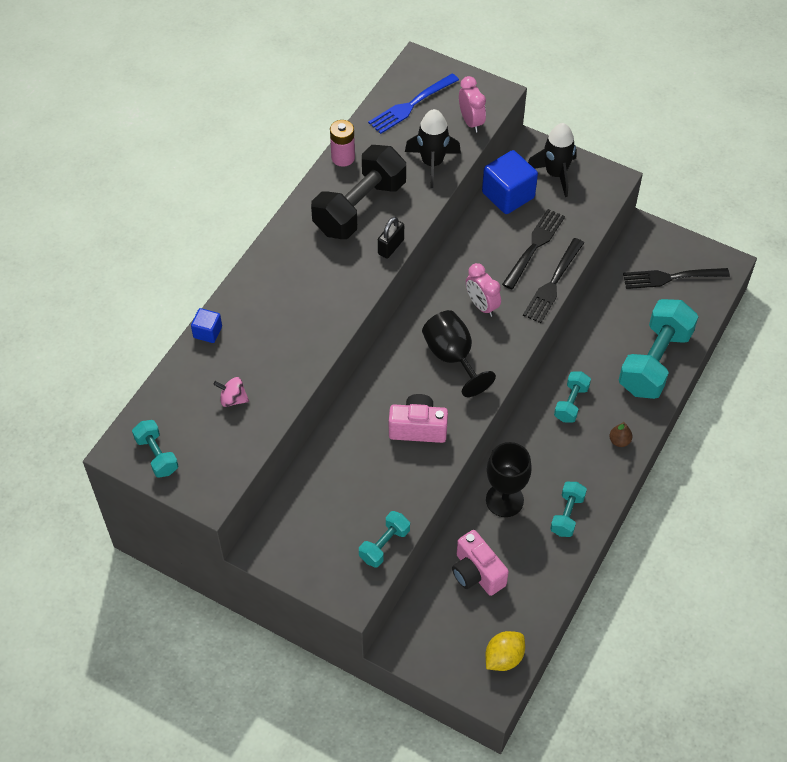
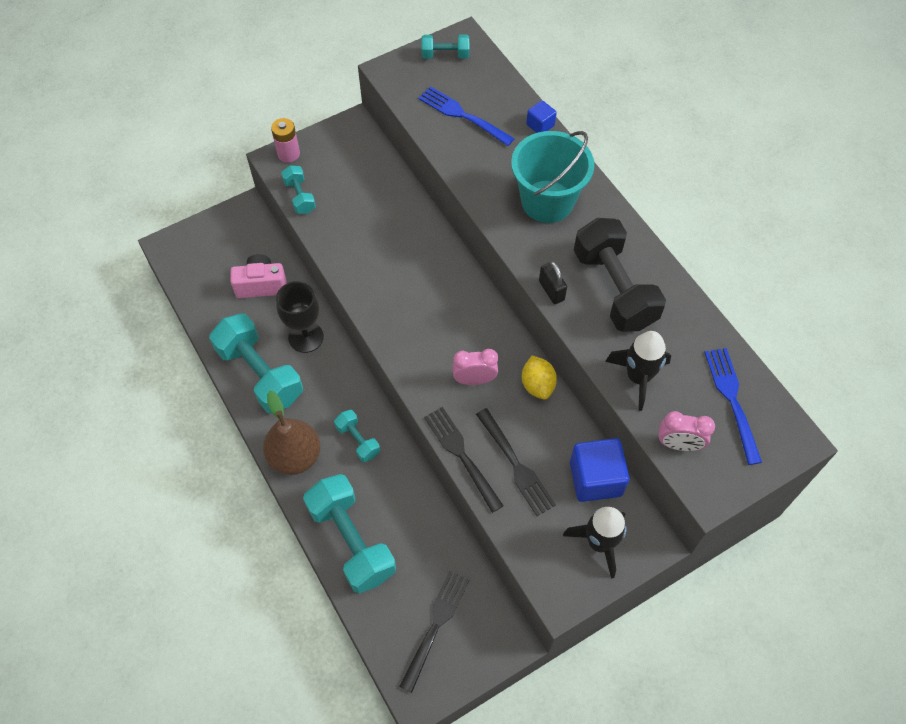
camera: 120 degrees right, 5 degrees up
(233, 399) = (463, 115): pink spinning top -> blue fork
(297, 288) = (547, 201): none -> turquoise bucket
(343, 158) = (687, 305): pink battery -> pink battery (288, 154)
(418, 428) = (383, 267): pink camera -> none
(452, 357) = (434, 327): black goblet -> none
(503, 658) = (186, 267): yellow lemon -> yellow lemon (537, 385)
(567, 515) = (260, 374): turquoise dumbbell -> turquoise dumbbell, size x2.02
(619, 441) = (295, 456): brown pear -> brown pear, size x2.42

